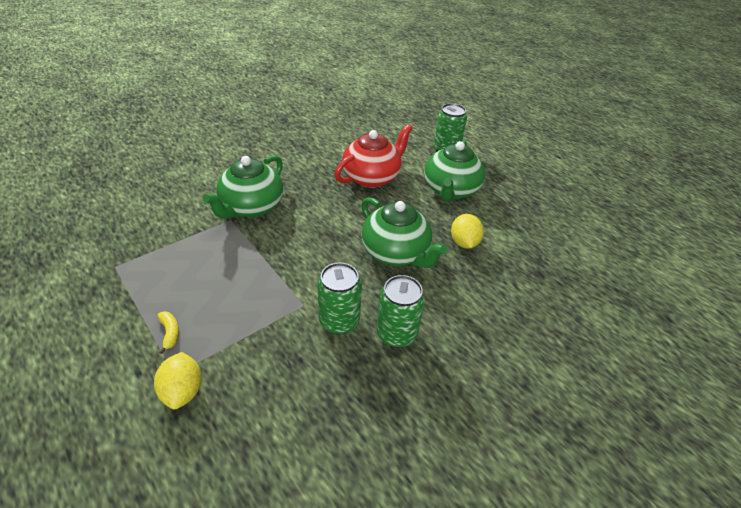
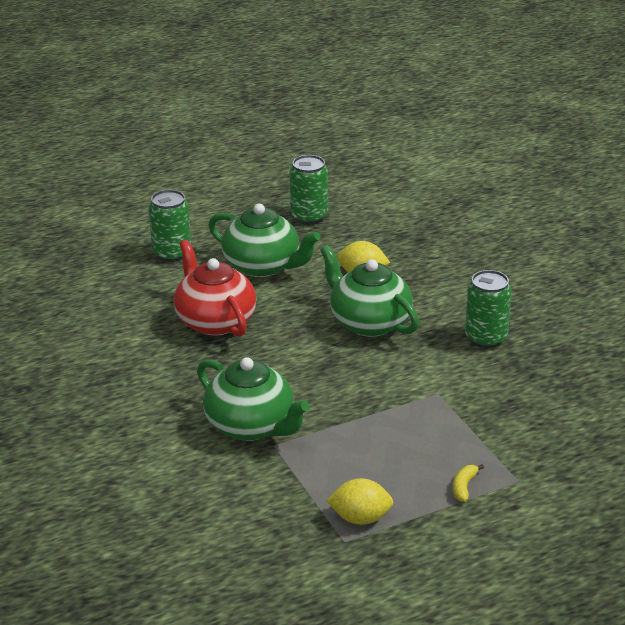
camera: 75 degrees left, 10 degrees down
(170, 333) = (464, 487): yellow banana -> yellow banana turned 60 degrees counterclockwise
(183, 391) = (539, 474): yellow lemon -> yellow lemon (360, 518)
(339, 321) = (464, 371): green can -> green can (309, 216)
(396, 253) = (369, 322): green teapot -> green teapot turned 105 degrees counterclockwise

